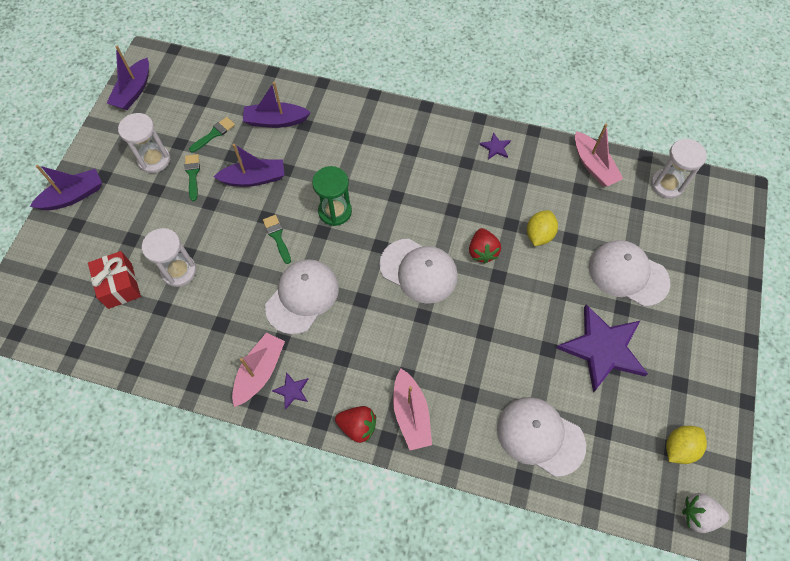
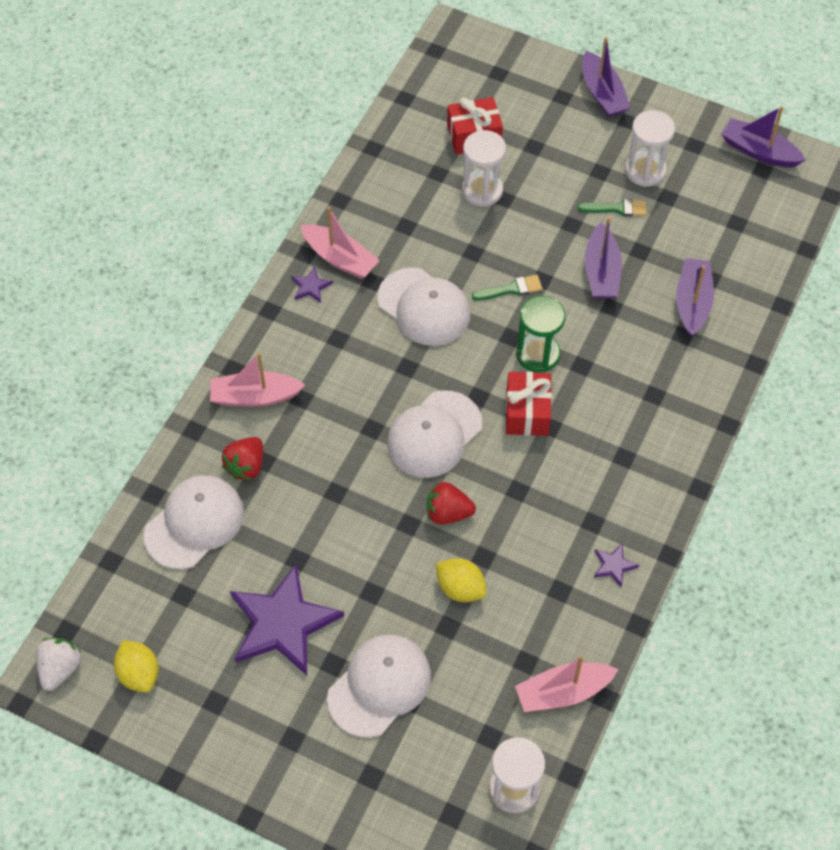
camera: 100 degrees right, 5 degrees down
(214, 134) = (678, 233): green brush -> none
(358, 426) = (254, 343): red strawberry -> red strawberry (246, 466)
(387, 212) = (527, 412): none -> red gift

